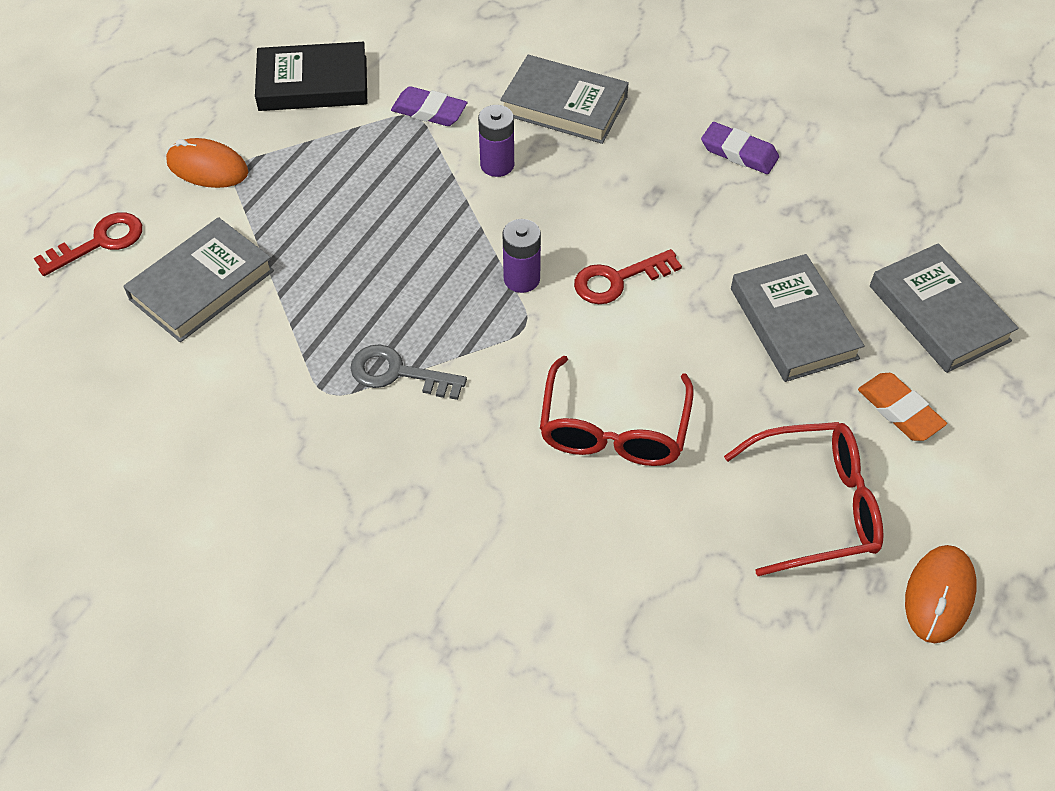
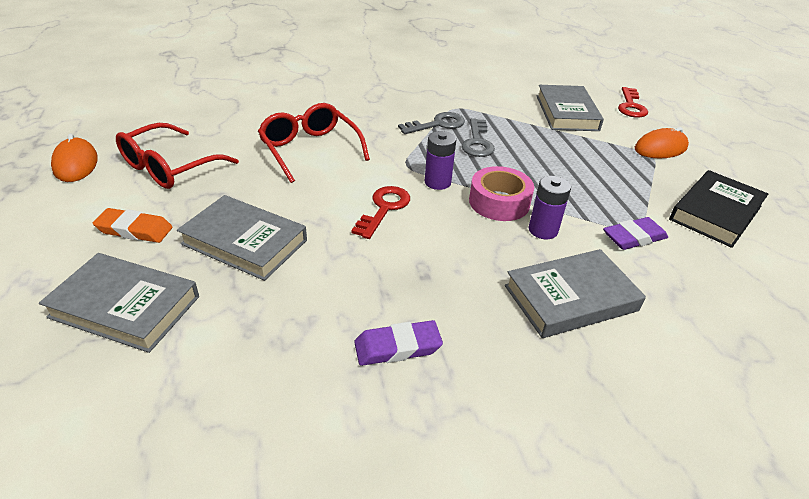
camera: 135 degrees right, 15 degrees down
(394, 309) = (477, 142): none -> grey key
(493, 216) = (499, 202): none -> pink tape

